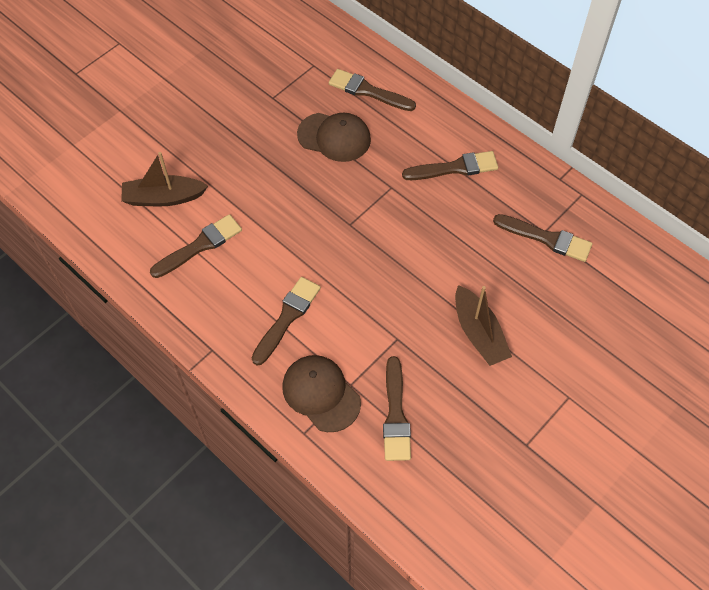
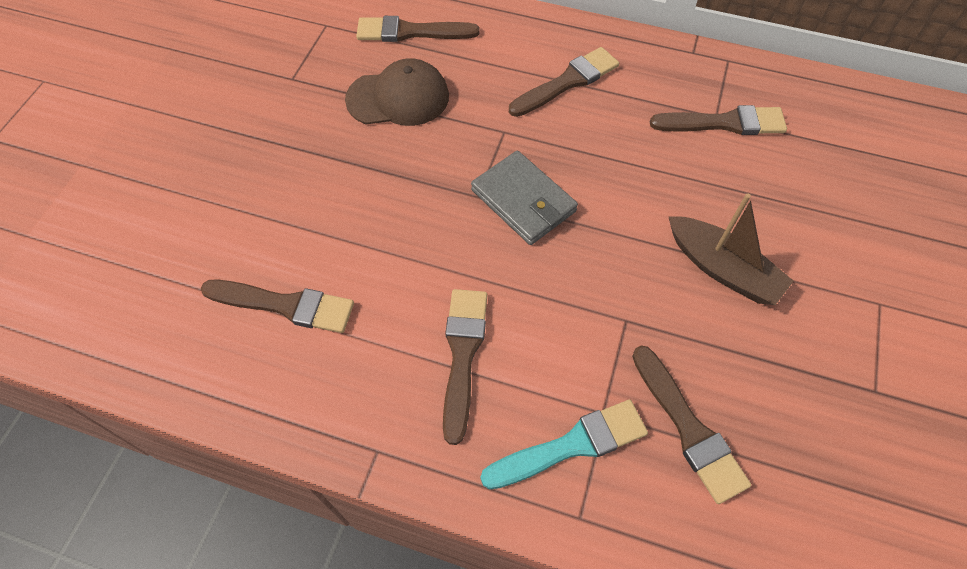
camera: 25 degrees left, 0 degrees up
(163, 198) = (199, 258): brown boat -> none
(199, 246) = (284, 305): brown brush -> brown brush turned 75 degrees clockwise
(321, 394) = (571, 445): brown cap -> turquoise brush
(377, 239) = (523, 201): none -> grey wallet

